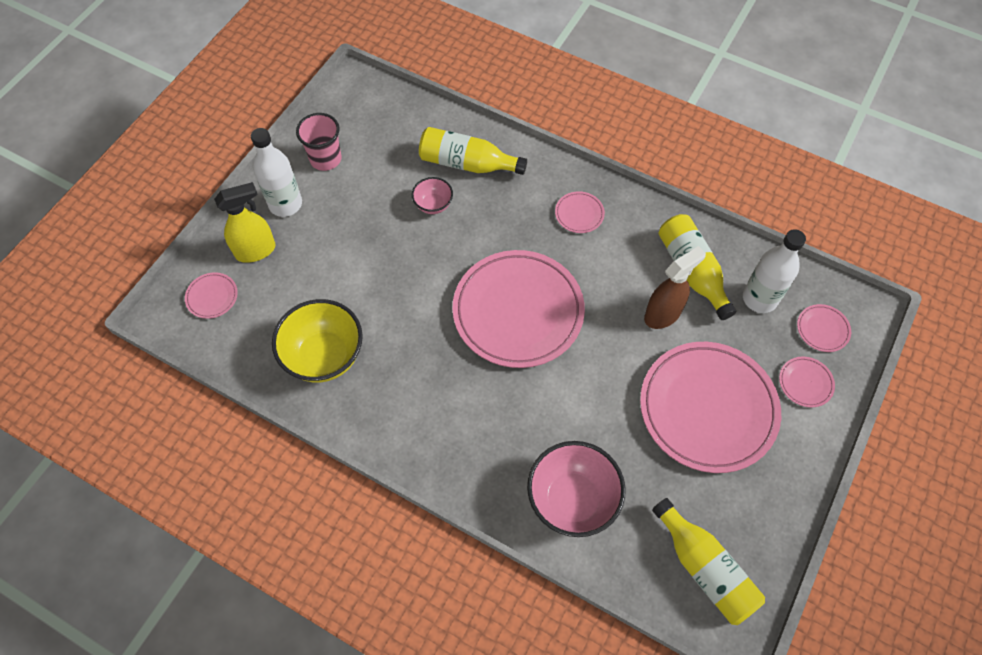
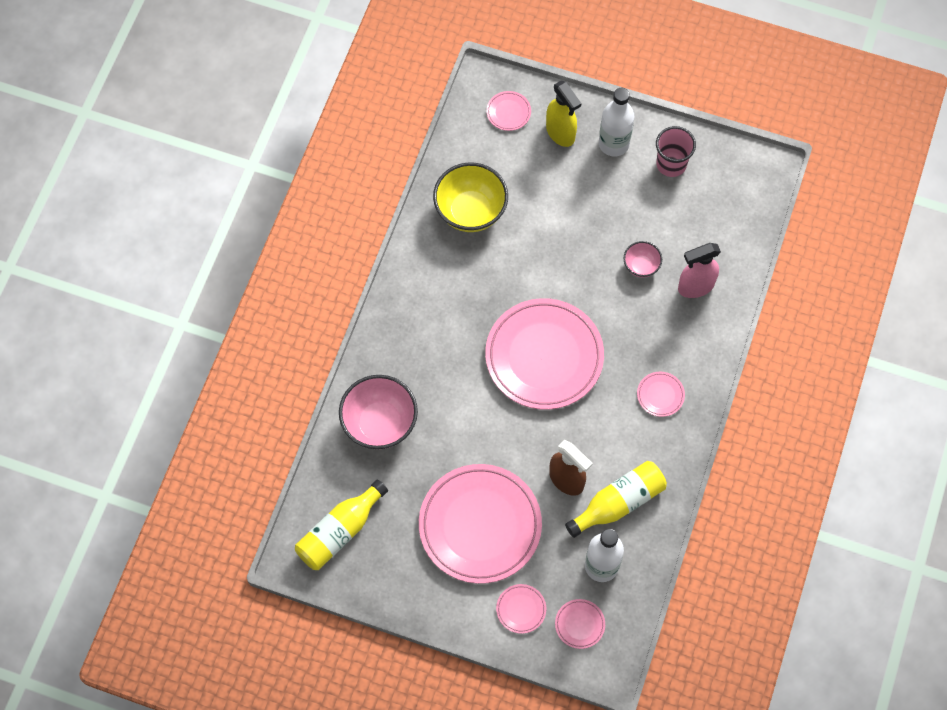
camera: 80 degrees right, 5 degrees up
(467, 163) = (695, 286): yellow bottle -> pink spray bottle

